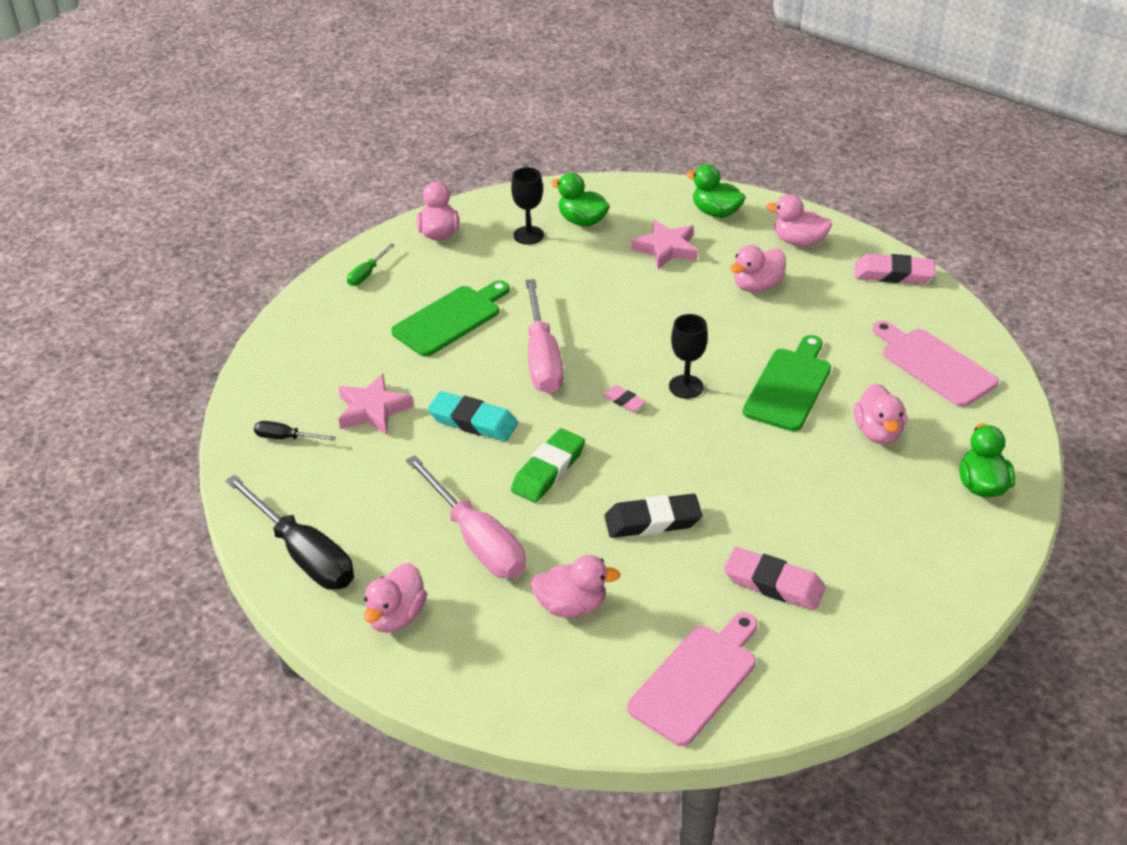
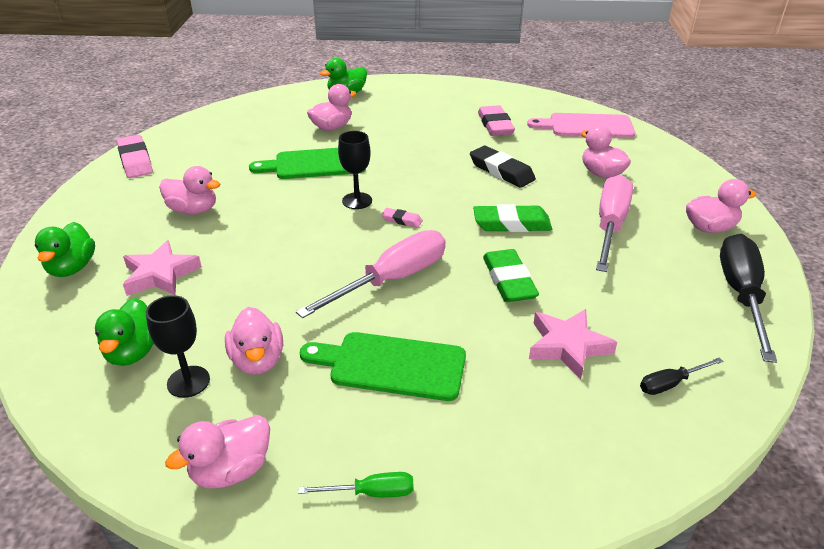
camera: 125 degrees left, 5 degrees down
(286, 438) = (670, 384): black screwdriver -> black screwdriver turned 90 degrees clockwise
(473, 421) = (509, 280): turquoise eraser -> green eraser
(624, 401) = (402, 220): pink eraser -> pink eraser turned 75 degrees counterclockwise
(798, 241) = (107, 210): pink duck -> pink duck (258, 360)
(934, 365) = (243, 125): pink cutting board -> none

